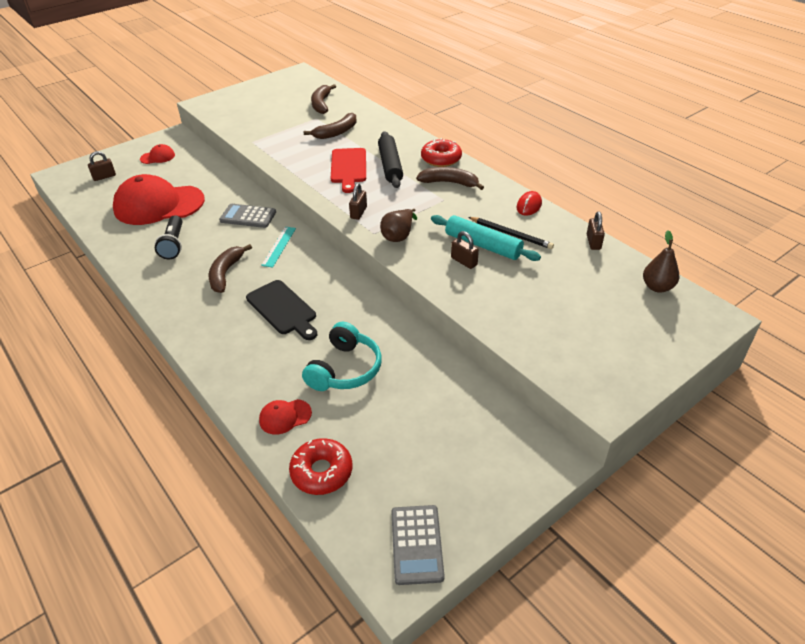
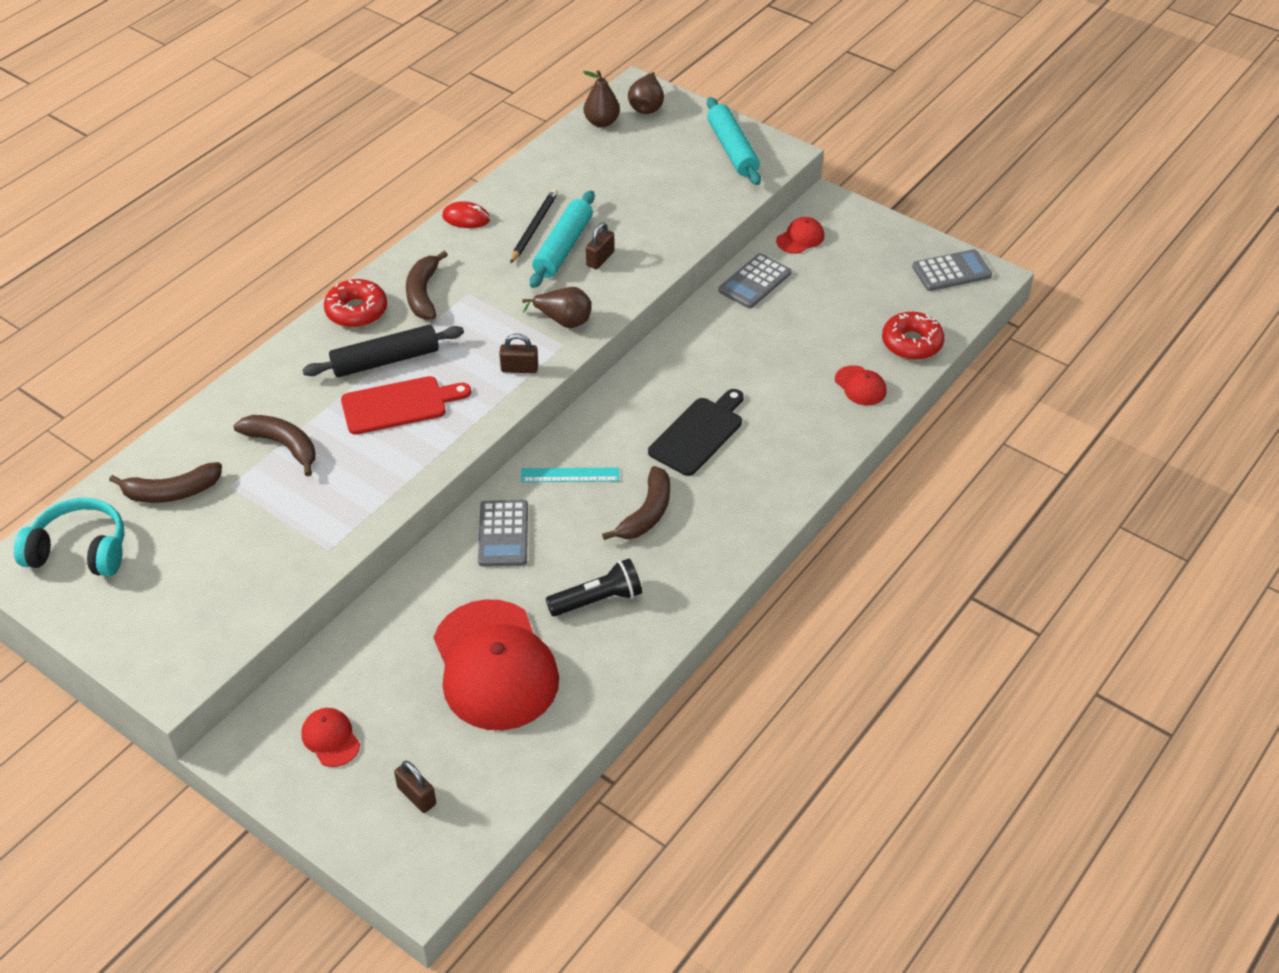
camera: 105 degrees left, 5 degrees up
(226, 273) = (646, 513): brown banana -> brown banana turned 60 degrees counterclockwise
(345, 369) = (776, 356): turquoise headphones -> turquoise headphones (80, 550)
(444, 375) = (754, 282): none -> grey calculator
(500, 423) = (800, 238): none -> red cap
(593, 242) = (532, 165): brown padlock -> none
(611, 367) = (732, 149): none -> turquoise rolling pin
(685, 319) = (646, 107): none -> brown pear

